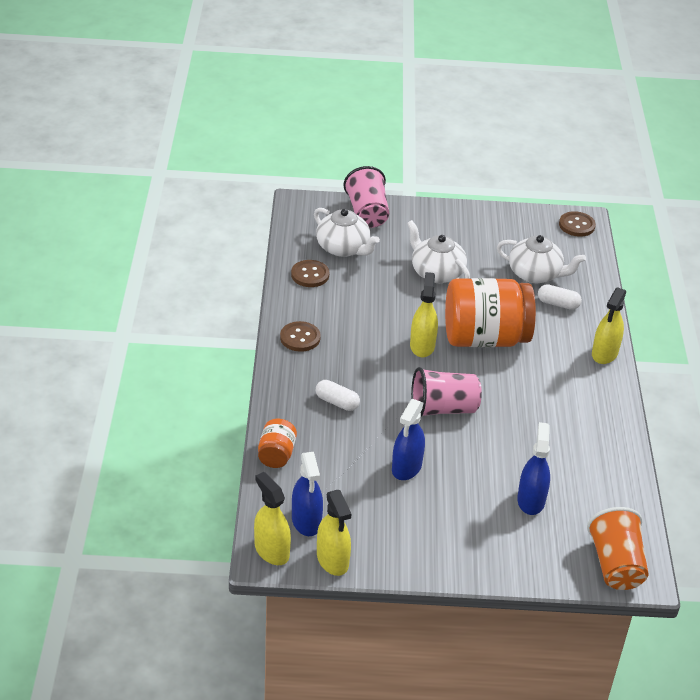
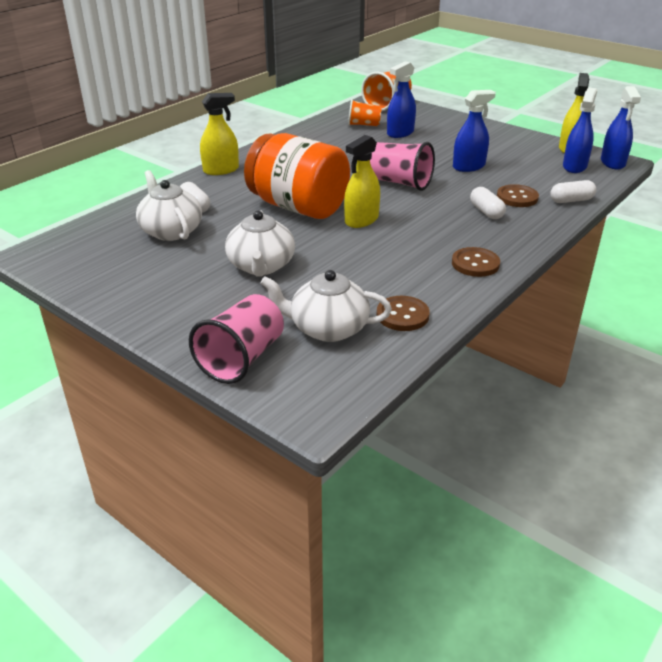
camera: 140 degrees left, 5 degrees down
(271, 551) = (612, 162): yellow spray bottle -> blue spray bottle
(276, 455) = (571, 200): orange jar -> white capsule
(343, 248) = (327, 328): white teapot -> white teapot turned 75 degrees counterclockwise
(576, 225) = (49, 252): brown button -> brown button (517, 197)
(585, 498) = (363, 125): none -> orange cup

